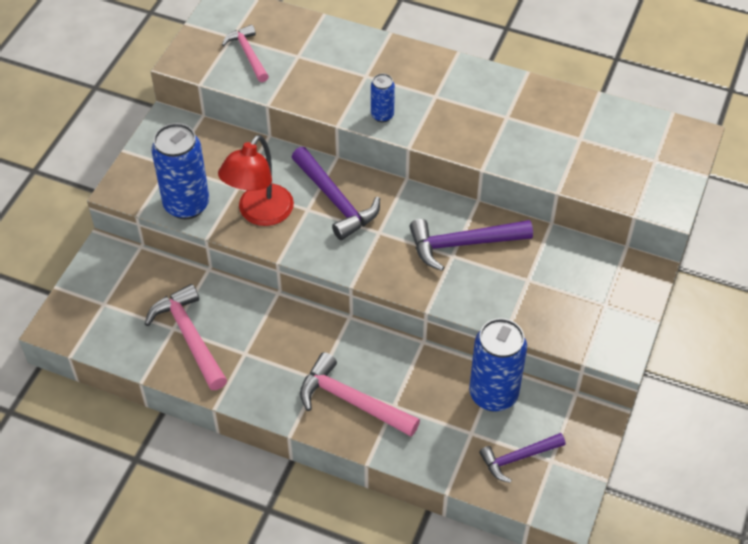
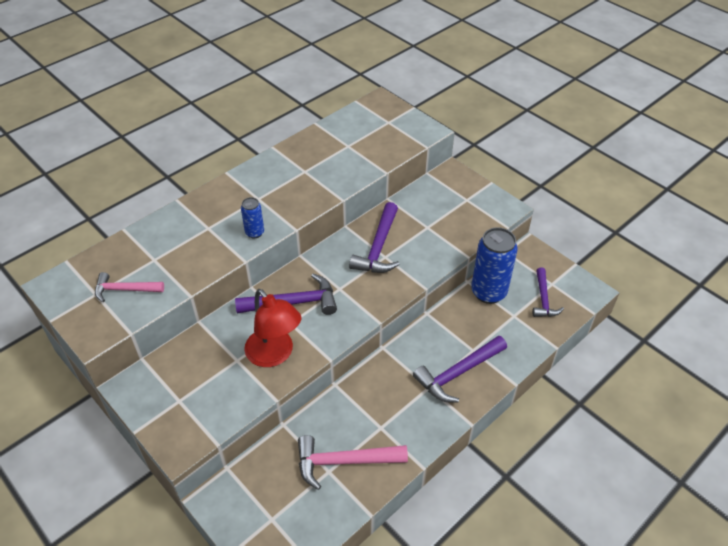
camera: 65 degrees left, 5 degrees down
(186, 205) = (231, 403): blue can -> none
(352, 401) = (458, 373): pink hammer -> purple hammer

